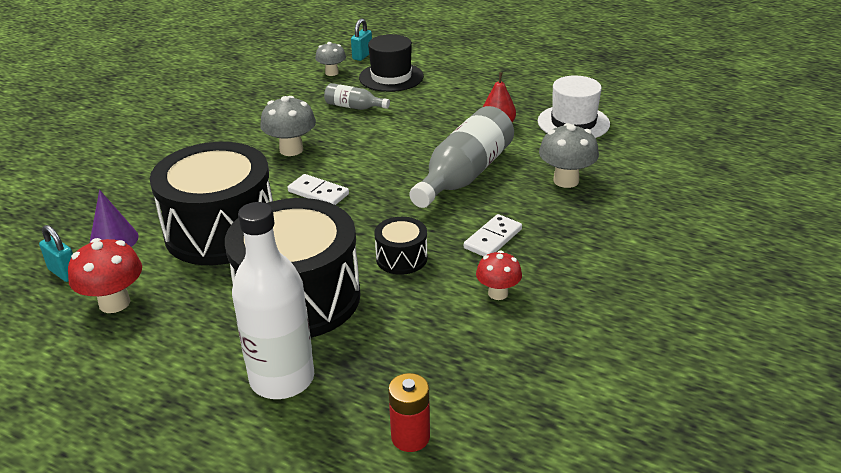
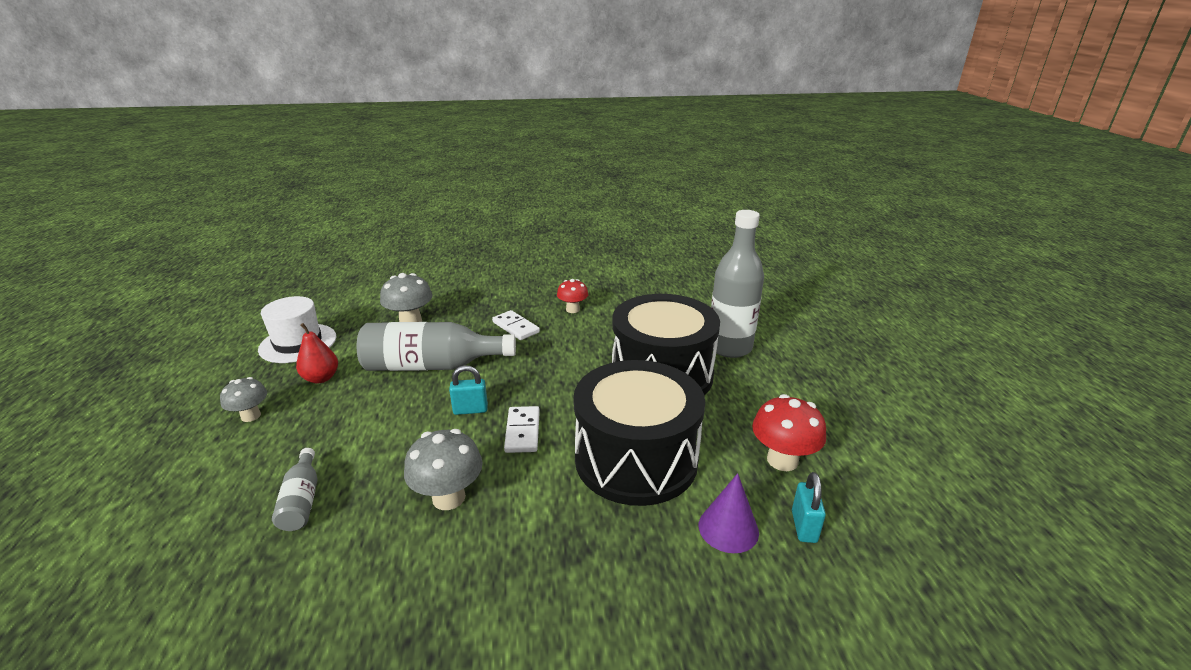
camera: 125 degrees left, 5 degrees down
(282, 379) = (729, 347): white bottle -> grey bottle
(332, 73) = (165, 591): grey mushroom -> grey mushroom (251, 416)
(362, 56) = (77, 588): turquoise padlock -> turquoise padlock (470, 410)
(391, 77) = (183, 509): black hat -> none
(401, 258) = (574, 352): black drum -> none
(410, 437) = (707, 299): red battery -> none
(493, 238) = (515, 327): white domino -> white domino turned 45 degrees clockwise

